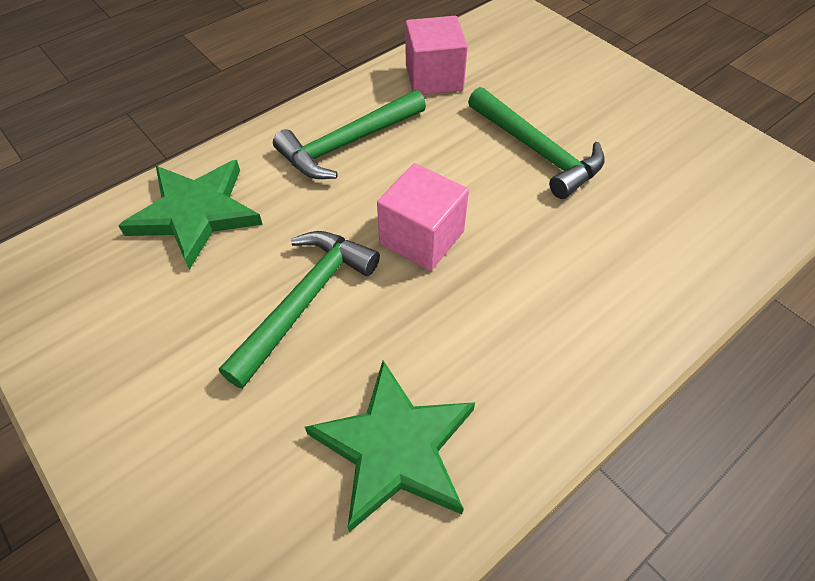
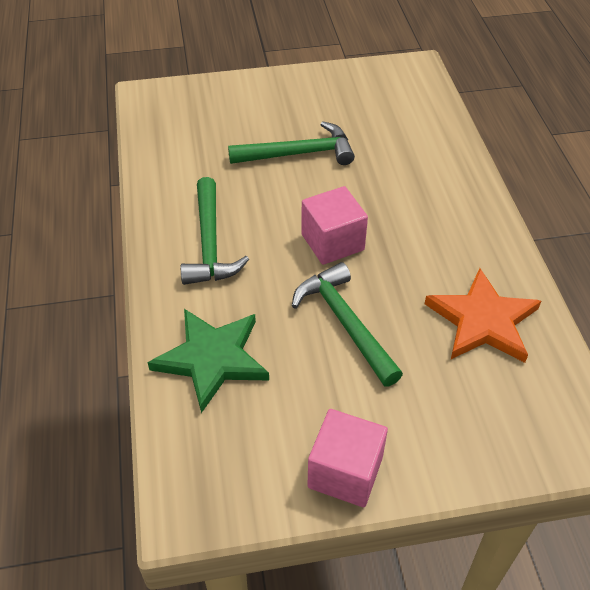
camera: 60 degrees left, 5 degrees down
(395, 448) = (482, 320): green star -> orange star
(434, 78) = (180, 168): pink cube -> pink cube (345, 472)

